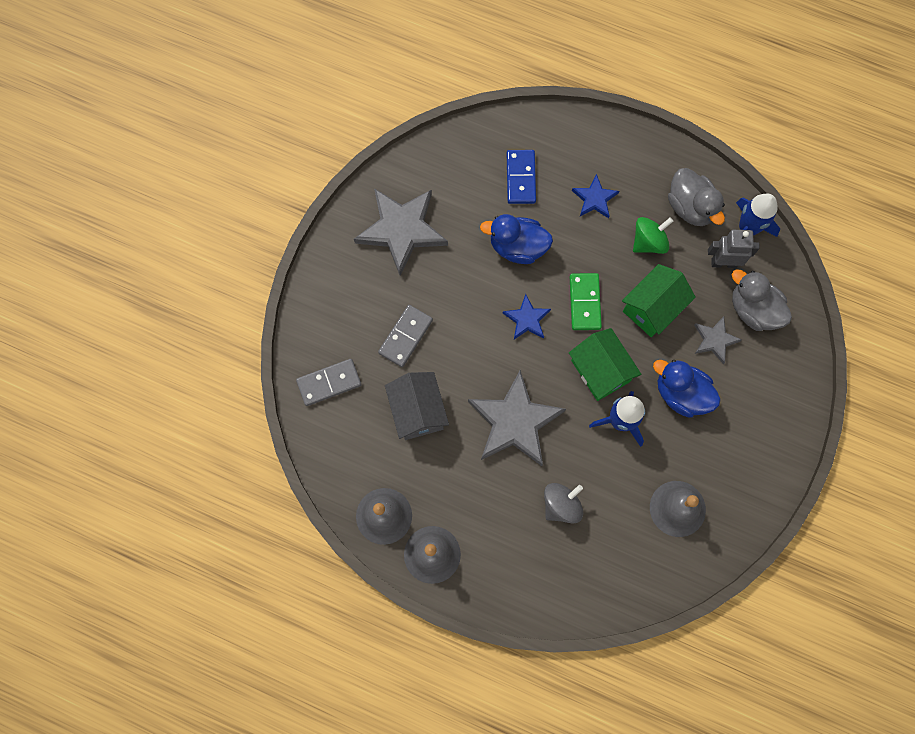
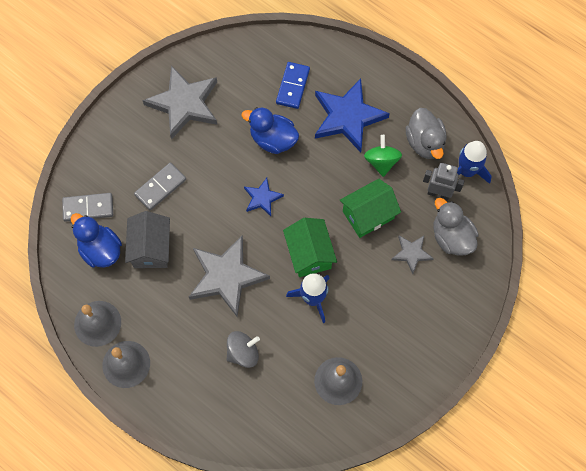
camera: 15 degrees right, 5 degrees down
(585, 302) = (314, 196): green domino -> none
(594, 199) = (347, 117): blue star -> blue star, size x1.97
(649, 242) = (381, 162): green spinning top -> green spinning top turned 75 degrees counterclockwise
(681, 394) = (370, 289): blue duck -> blue duck (100, 250)

